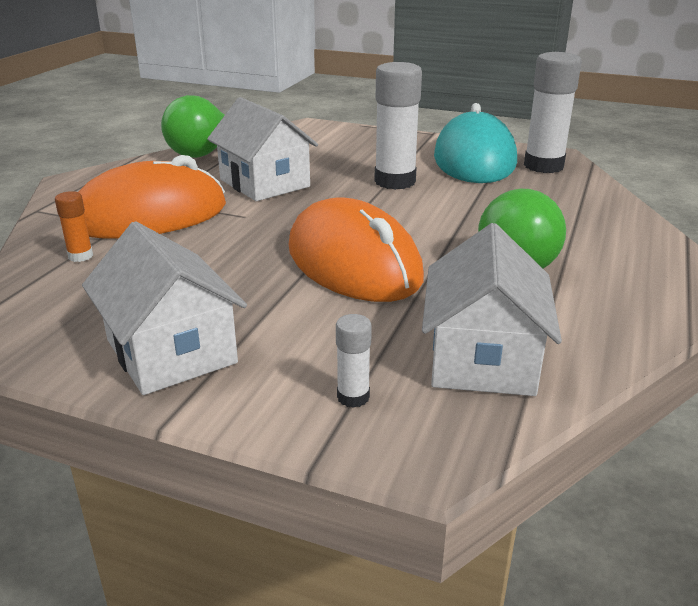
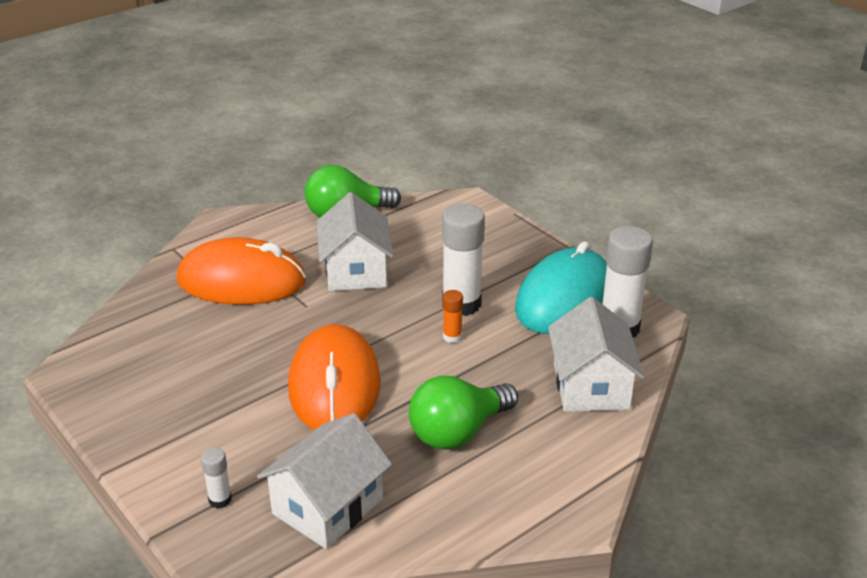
camera: 30 degrees right, 5 degrees up
(80, 256) = (165, 309): orange glue stick -> orange glue stick (452, 337)
(171, 351) = (152, 419): white house -> white house (591, 386)

